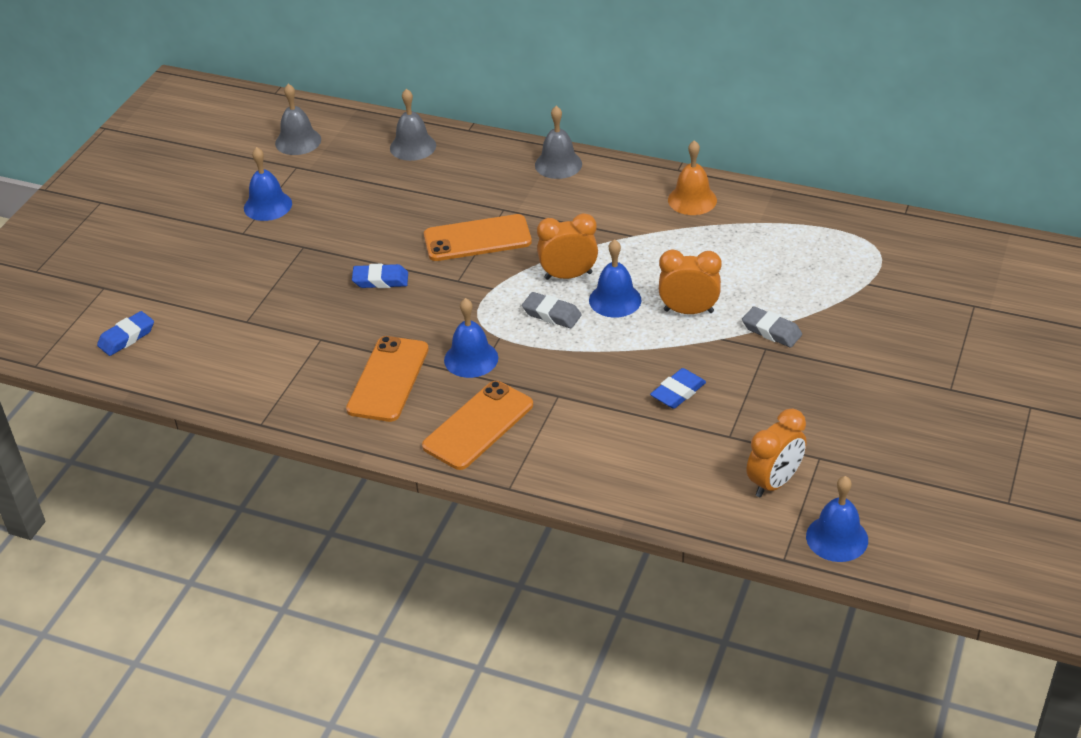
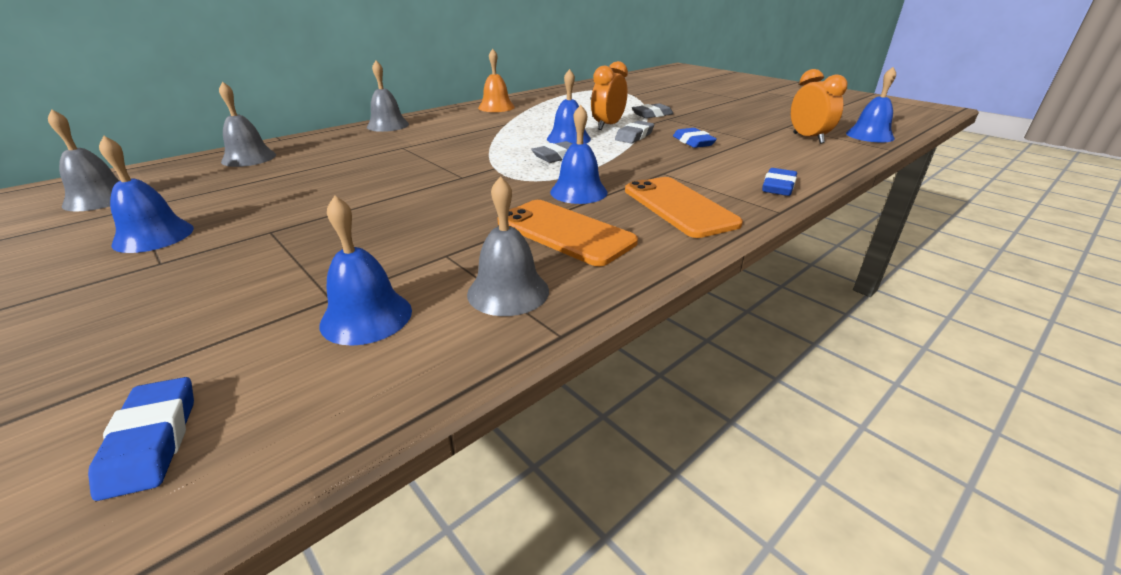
camera: 65 degrees left, 10 degrees down
(237, 345) = (366, 317): none -> blue bell
(292, 386) = (508, 292): none -> grey bell
(380, 280) = (403, 205): blue eraser -> blue eraser (778, 187)
(477, 239) = (421, 160): orange phone -> none
(568, 276) = (520, 145): orange clock -> none
(664, 343) = (634, 136): none -> grey eraser

